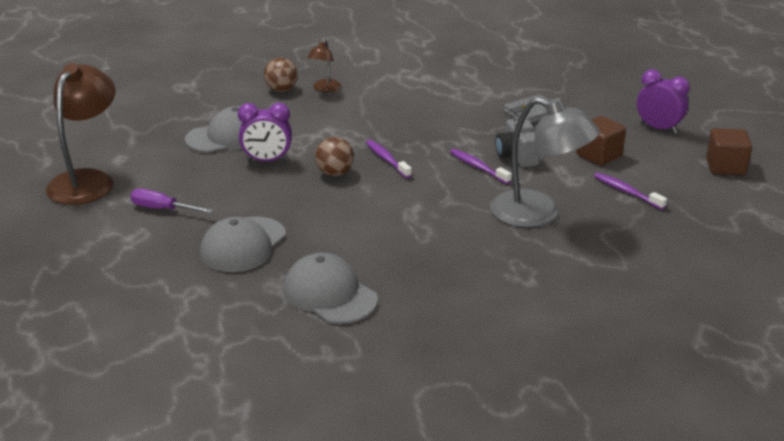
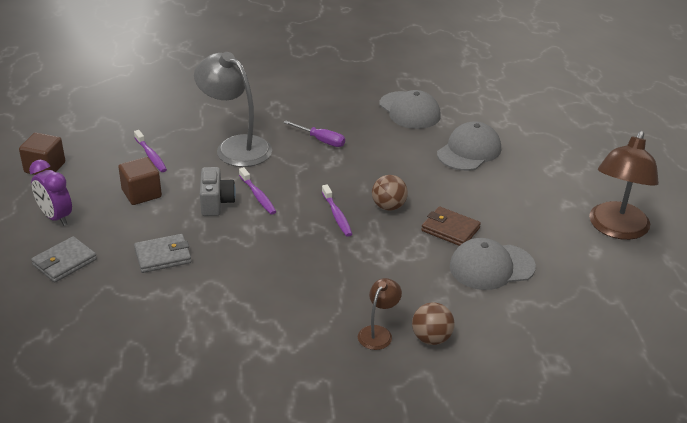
camera: 170 degrees left, 5 degrees up
(162, 209) = (538, 190): purple screwdriver -> purple screwdriver (321, 140)
(267, 161) = (450, 229): purple clock -> brown wallet
(611, 101) = (64, 262): none -> grey wallet

